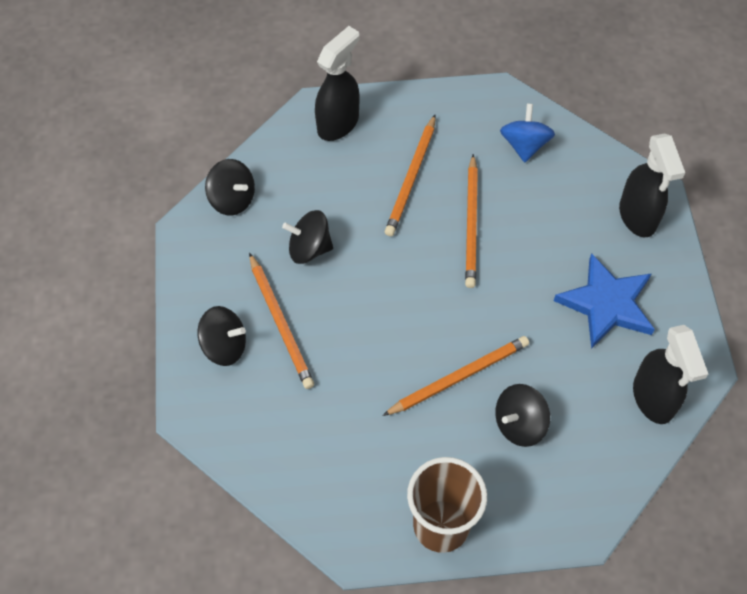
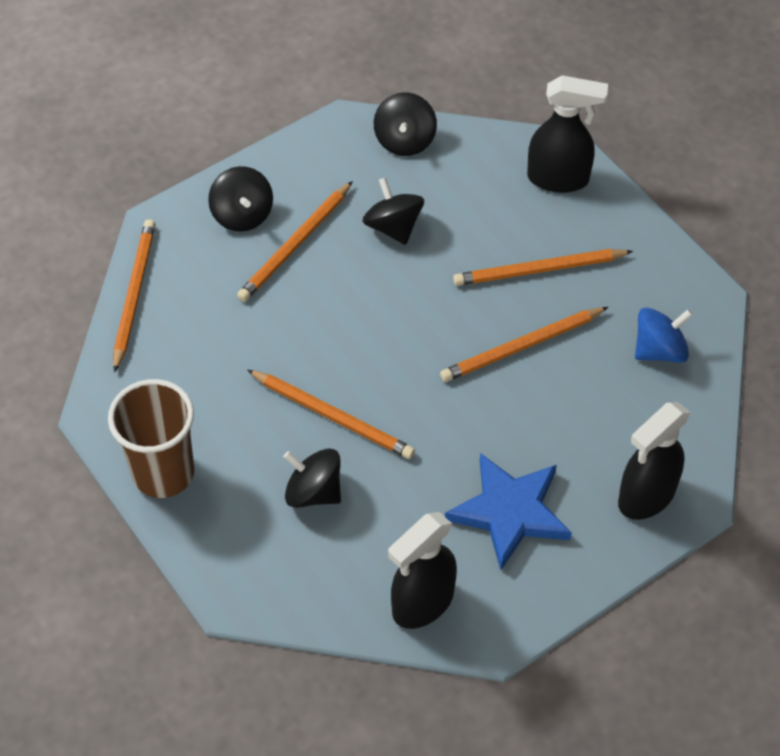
camera: 60 degrees right, 5 degrees down
(250, 466) = (134, 295): none -> orange pencil

